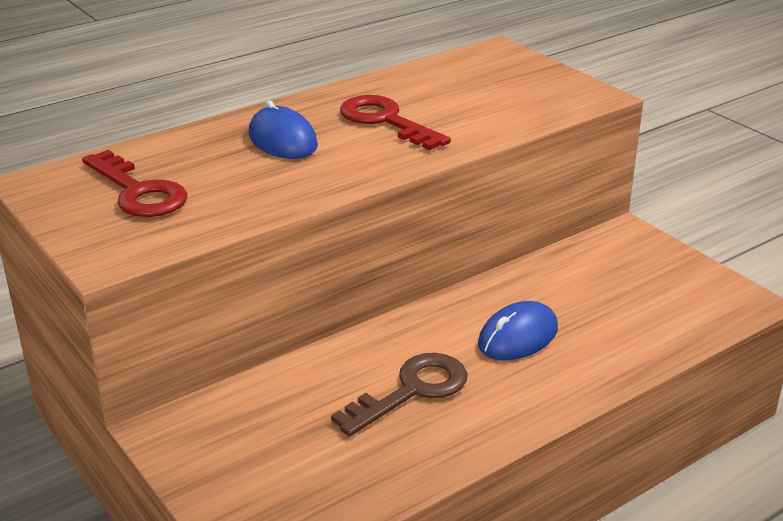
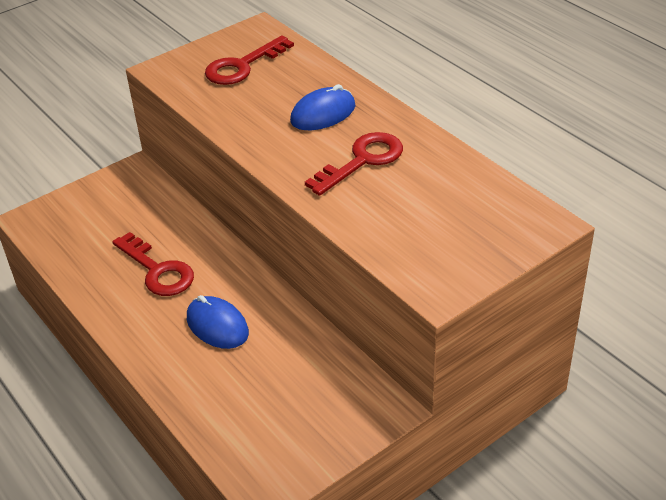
camera: 90 degrees right, 10 degrees up
(412, 390) = (158, 270): brown key -> red key

